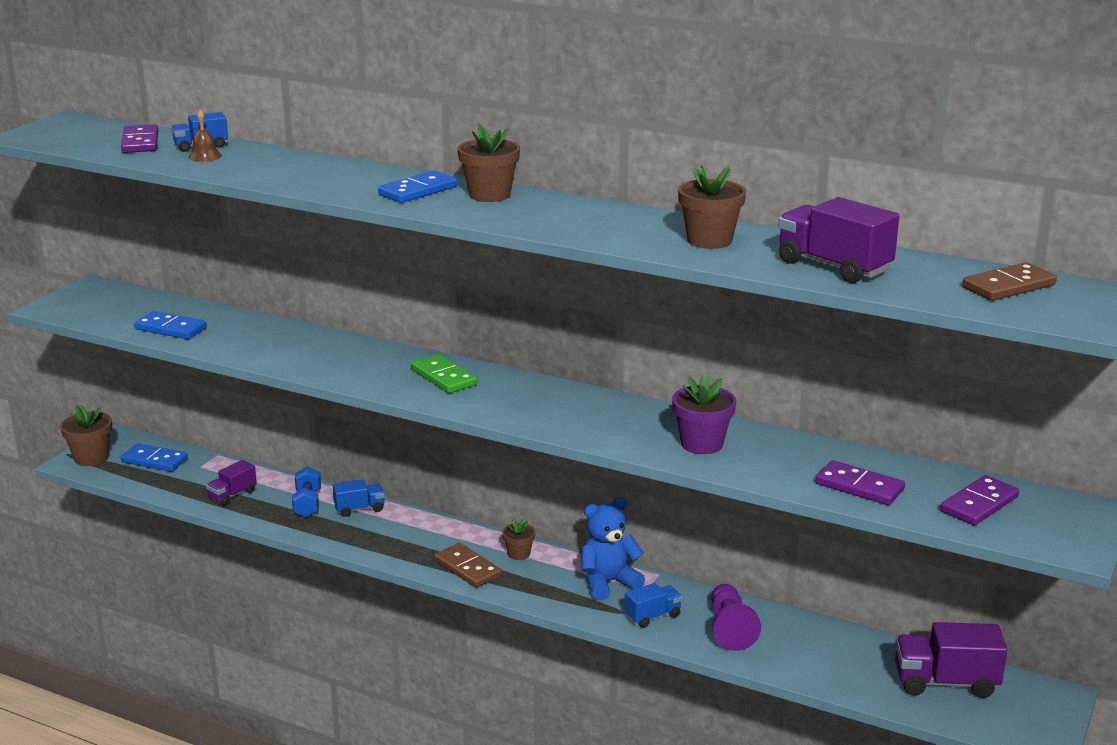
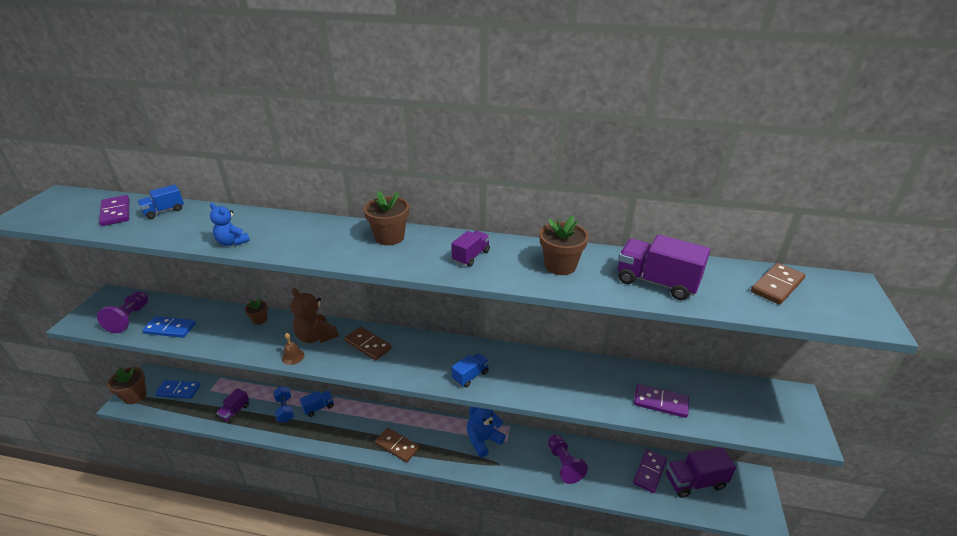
camera: 15 degrees left, 10 degrees up
(118, 312) = (129, 318): none -> purple pawn
(205, 156) = (168, 222): brown bell -> brown bell (293, 356)
(282, 181) = (232, 242): none -> blue teddy bear
(372, 360) = (316, 337): none -> brown teddy bear
(418, 191) = (337, 239): blue domino -> none
(443, 377) = (368, 345): green domino -> brown domino
(519, 554) = (424, 426): brown flower pot -> brown flower pot (259, 320)
(591, 221) = (471, 256): none -> purple truck
(652, 616) = (517, 463): blue truck -> blue truck (470, 376)
(702, 444) = (551, 380): purple flower pot -> none
(979, 504) = (735, 404): purple domino -> purple domino (649, 472)

